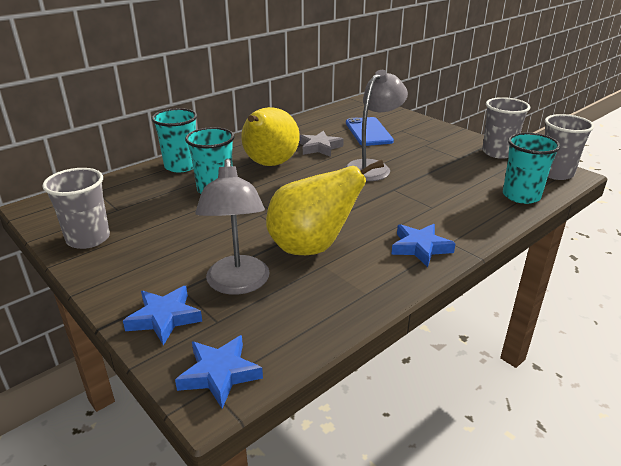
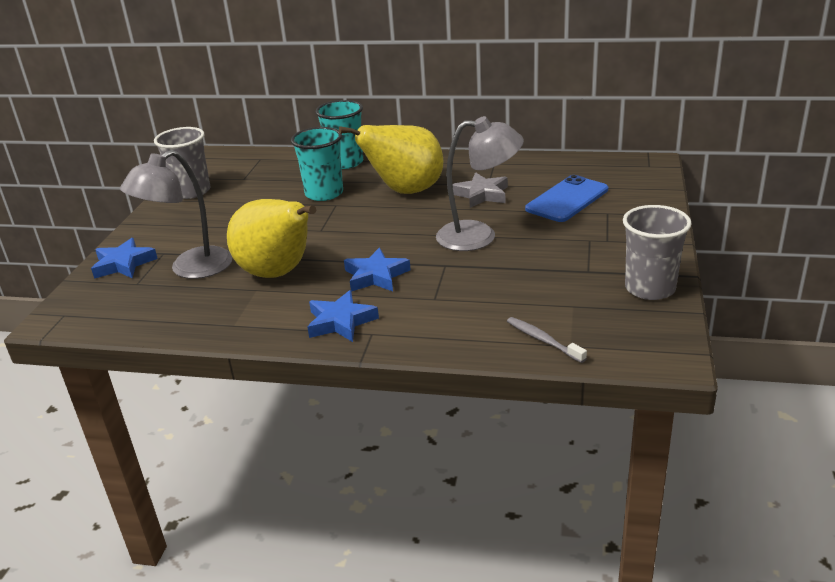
camera: 55 degrees right, 0 degrees up
(219, 374) = (80, 311): blue star -> blue star (376, 276)
(521, 196) = (543, 340): turquoise cup -> grey toothbrush
(555, 173) = (653, 345): grey cup -> none

